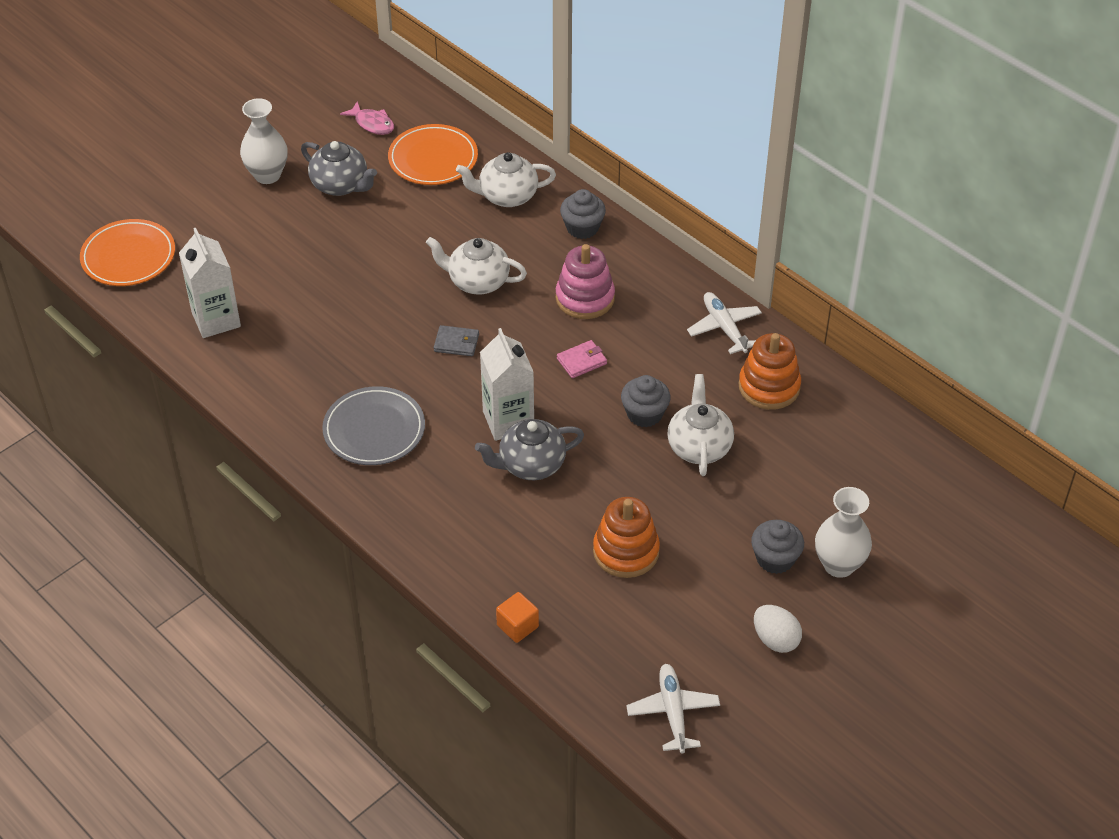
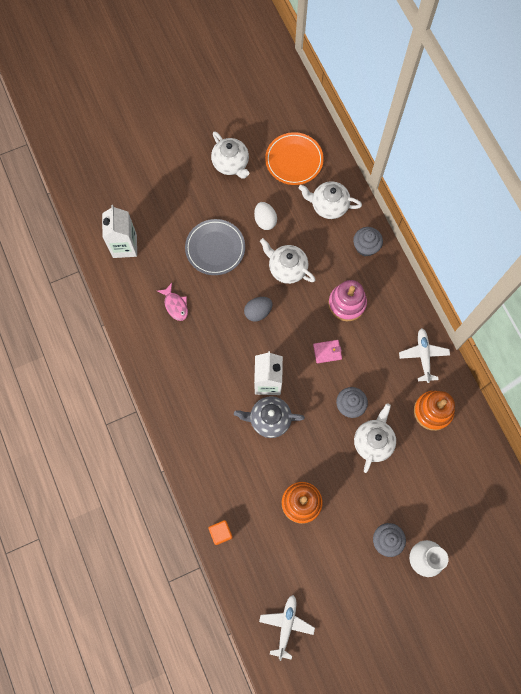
camera: 20 degrees right, 25 degrees up
(128, 257) = (89, 180): orange plate -> none
(267, 175) = (190, 141): white vase -> none
(341, 185) = (231, 164): grey teapot -> white teapot
(372, 124) = (266, 119): pink fish -> pink fish (175, 305)
(374, 430) = (188, 361): grey plate -> grey plate (215, 248)
(456, 343) = (258, 312): grey wallet -> grey egg
(775, 640) = (364, 597): white egg -> white egg (265, 220)

